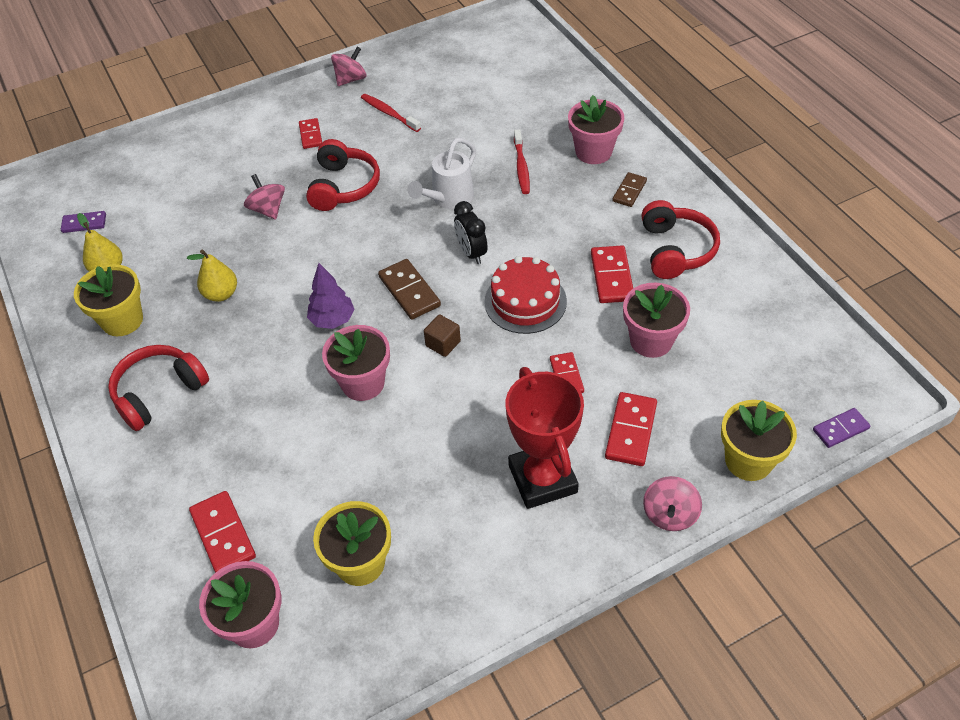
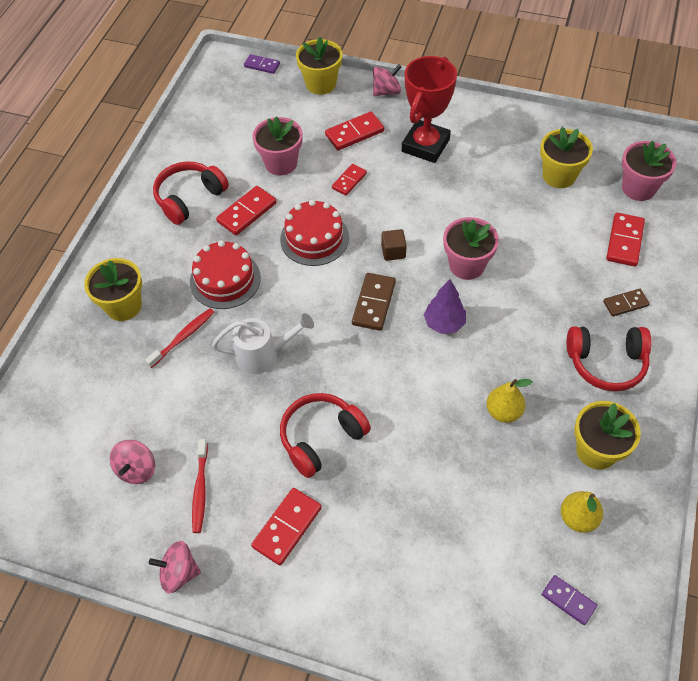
camera: 135 degrees left, 5 degrees up
(268, 209) = (400, 468): pink spinning top -> pink spinning top (137, 469)
(311, 135) = (287, 527): red domino -> red domino, size x1.54
(471, 253) = (303, 298): black clock -> none
(549, 219) = (225, 280): none -> red cake
(593, 152) = (123, 306): pink flower pot -> yellow flower pot
(629, 191) = (151, 257): brown domino -> brown domino (625, 304)

